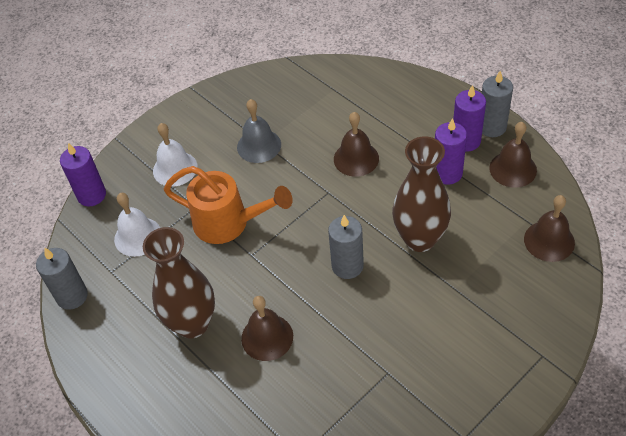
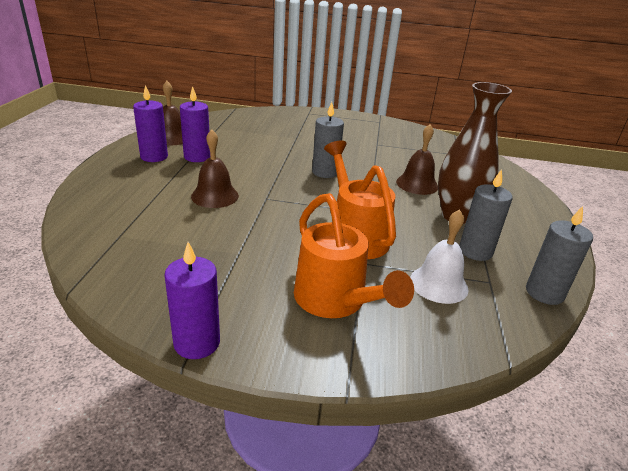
camera: 135 degrees left, 20 degrees down
(91, 195) = (447, 355): purple candle -> purple candle (197, 342)
(175, 168) = (335, 301): white bell -> orange watering can
(259, 145) = (246, 254): grey bell -> none
(420, 239) = (271, 154): brown vase -> none
(492, 127) = (129, 150): grey candle -> grey candle (475, 251)
(549, 241) = (228, 120): brown bell -> none

